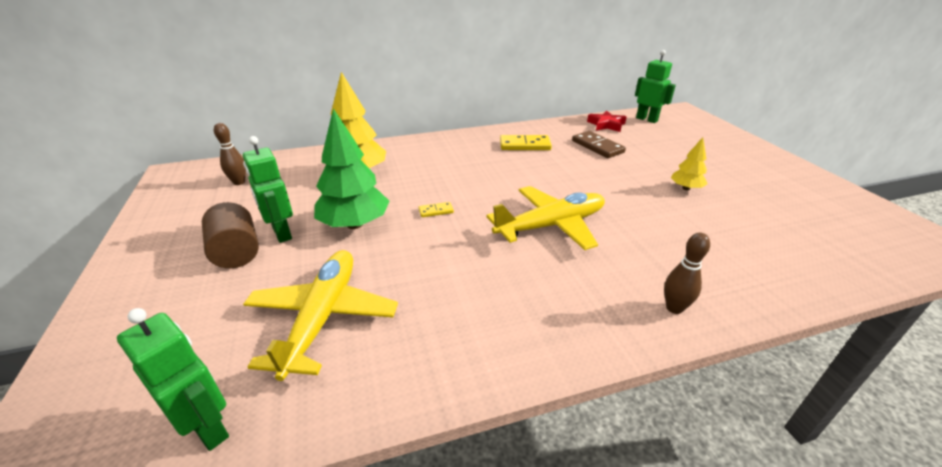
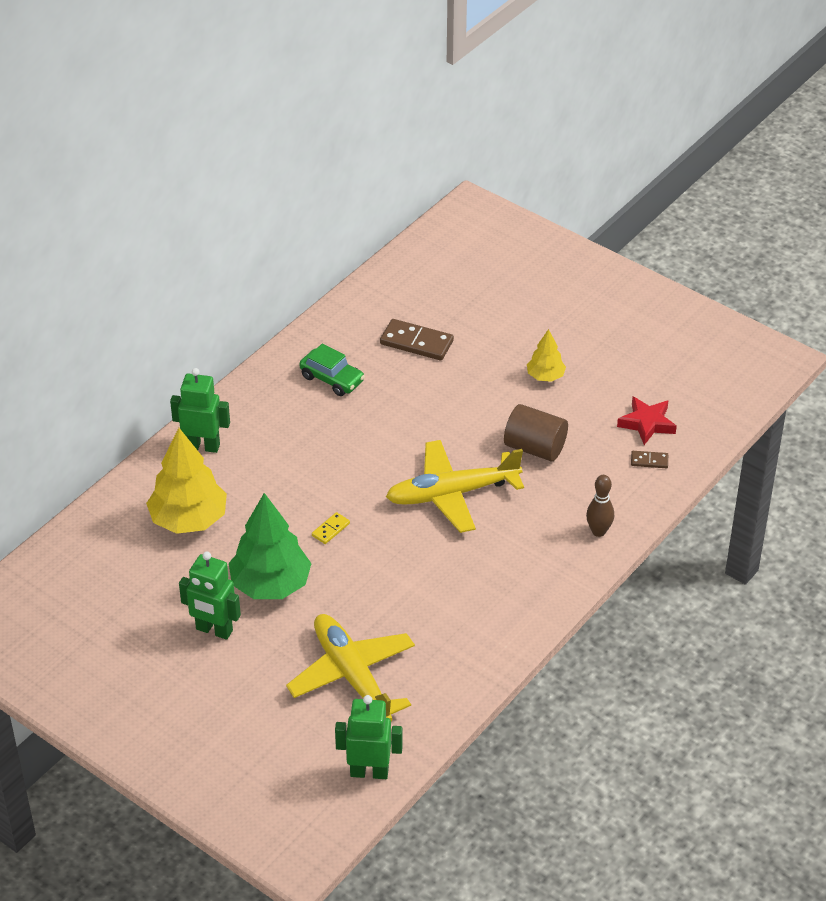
camera: 35 degrees left, 10 degrees up
(236, 252) = (201, 668): brown cylinder -> brown cylinder (535, 448)
(239, 182) = (71, 599): brown bowling pin -> none
(525, 145) = (332, 379): yellow domino -> green car
(550, 226) = (452, 494): yellow plane -> yellow plane turned 135 degrees counterclockwise
(606, 125) = (398, 288): red star -> red star (647, 423)
(646, 119) = (439, 252): green robot -> green robot (203, 446)
(764, 272) = (649, 461): none -> brown domino

